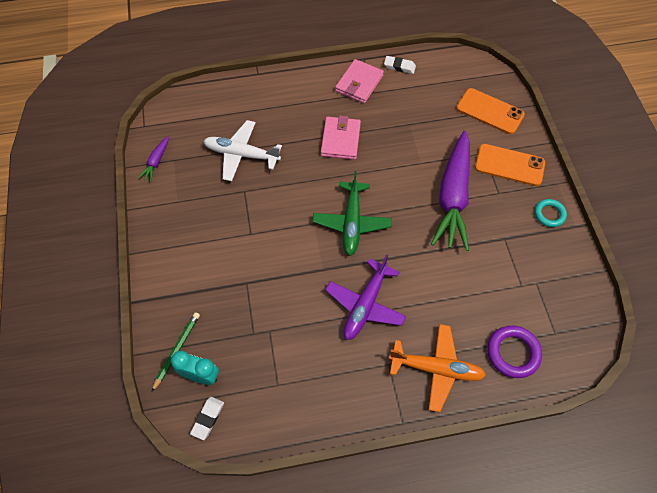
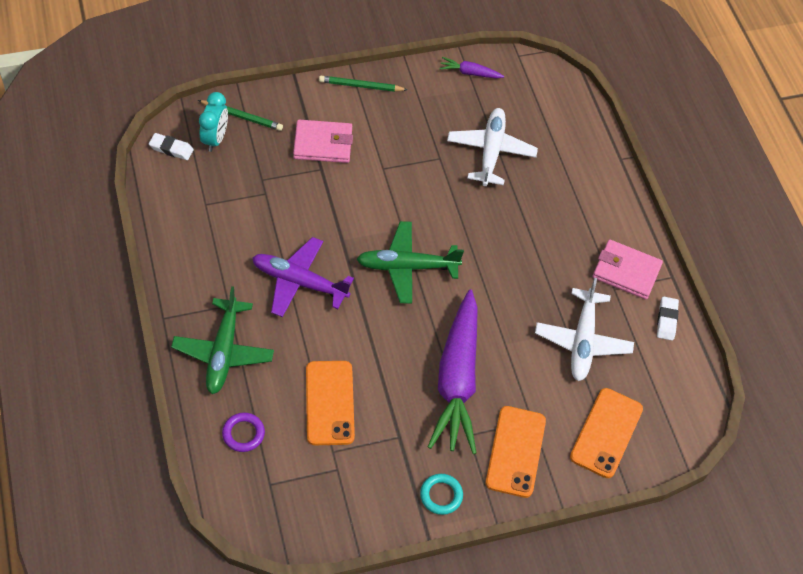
camera: 80 degrees right, 5 degrees down
(156, 246) = (360, 86): none -> green pencil
(340, 140) = (528, 252): pink wallet -> pink wallet (323, 144)
(417, 116) = (582, 341): none -> white plane
(436, 368) = (223, 352): orange plane -> green plane
(453, 196) = (457, 379): purple carrot -> purple carrot turned 90 degrees counterclockwise
(479, 286) = (329, 403): none -> orange phone
(513, 353) = (243, 434): purple ring -> purple ring, size x0.66

